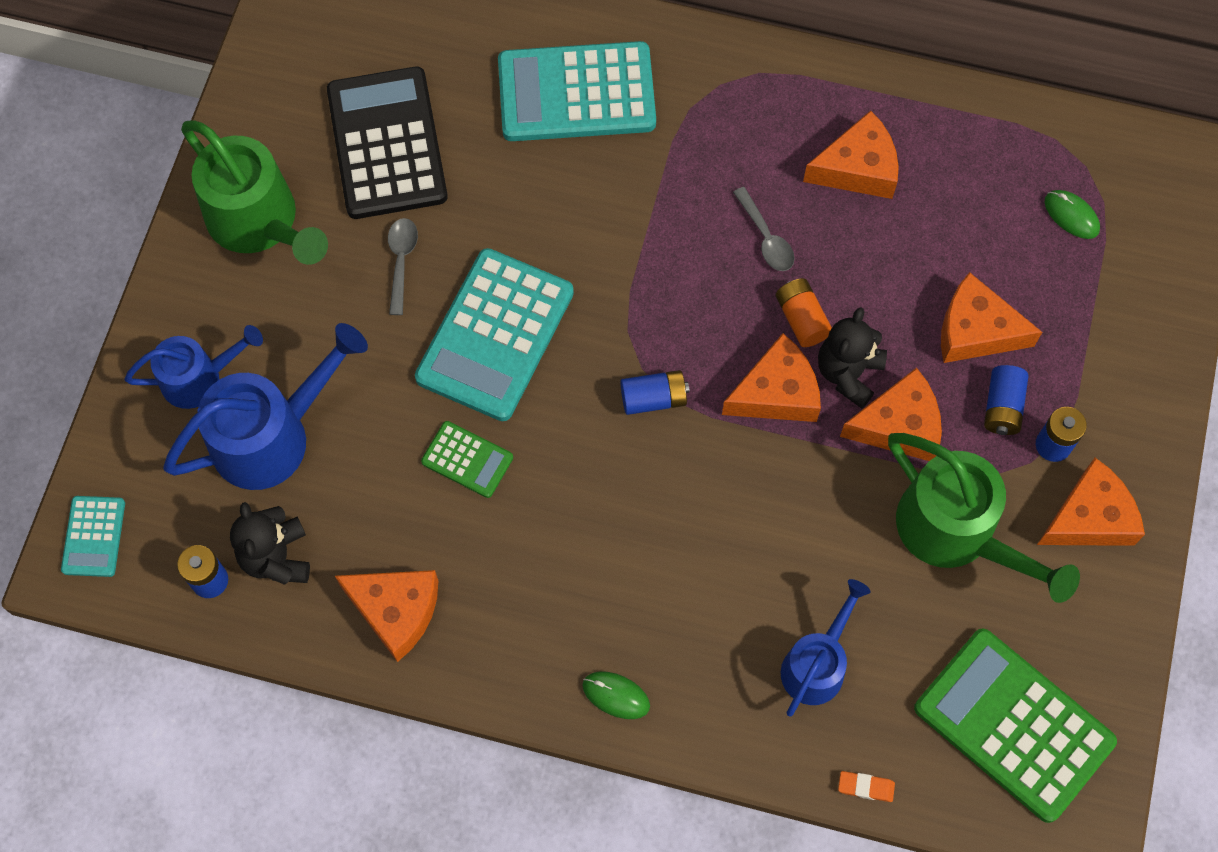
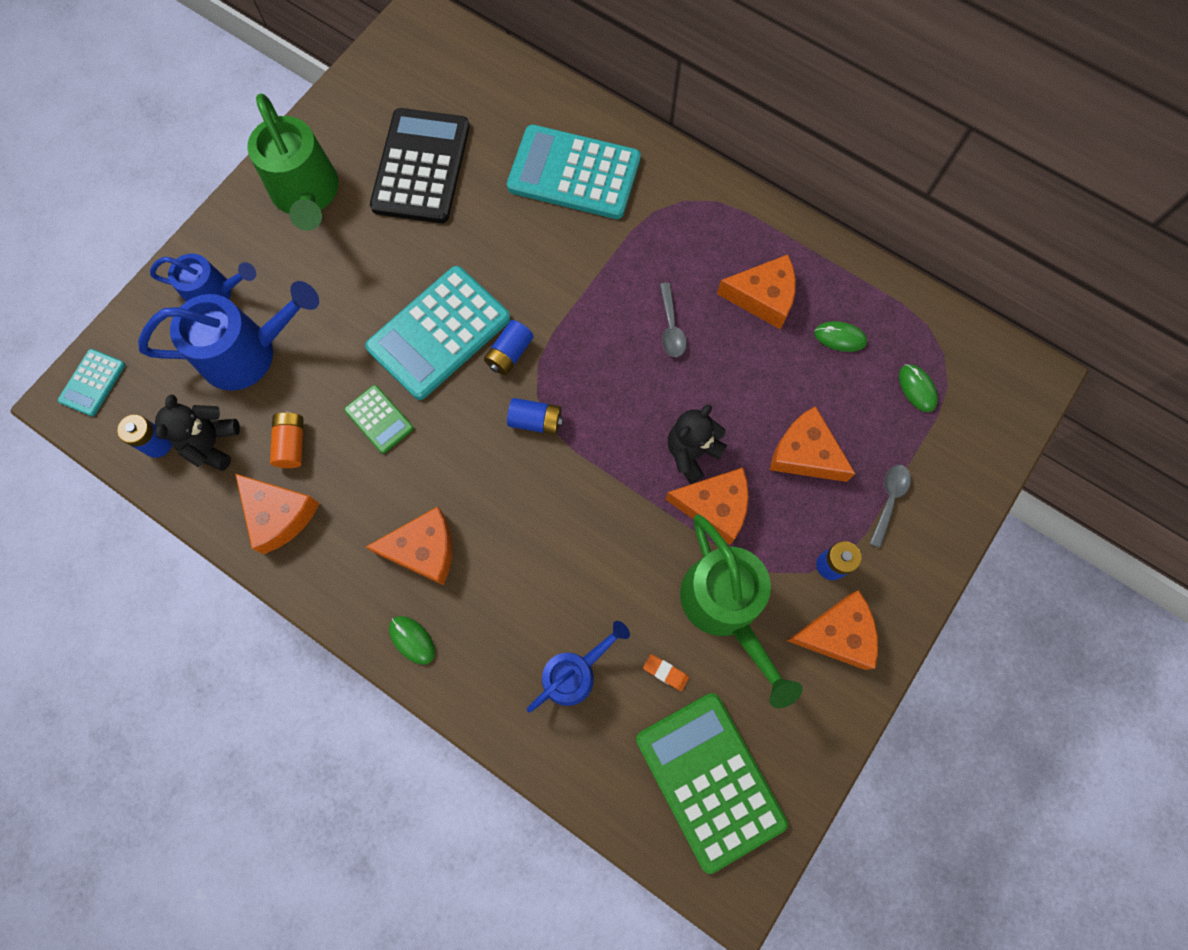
camera: 20 degrees right, 5 degrees up
(401, 261) = (394, 256): grey spoon -> grey spoon (889, 500)
(776, 393) = (630, 449): orange cheese -> orange cheese (423, 550)
(801, 319) = (672, 398): orange battery -> orange battery (292, 444)
(865, 787) = (572, 785): orange eraser -> orange eraser (665, 672)
(963, 186) = (840, 337): none -> green mouse
(1002, 407) = (802, 521): blue battery -> blue battery (509, 354)

